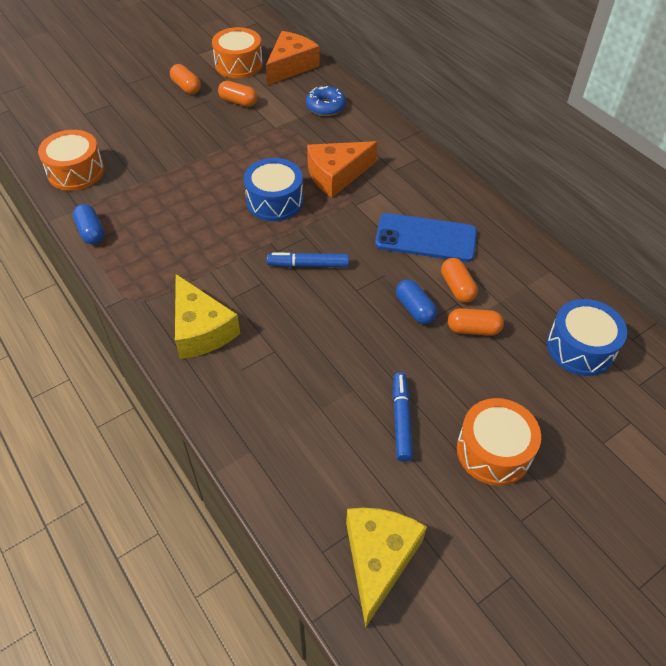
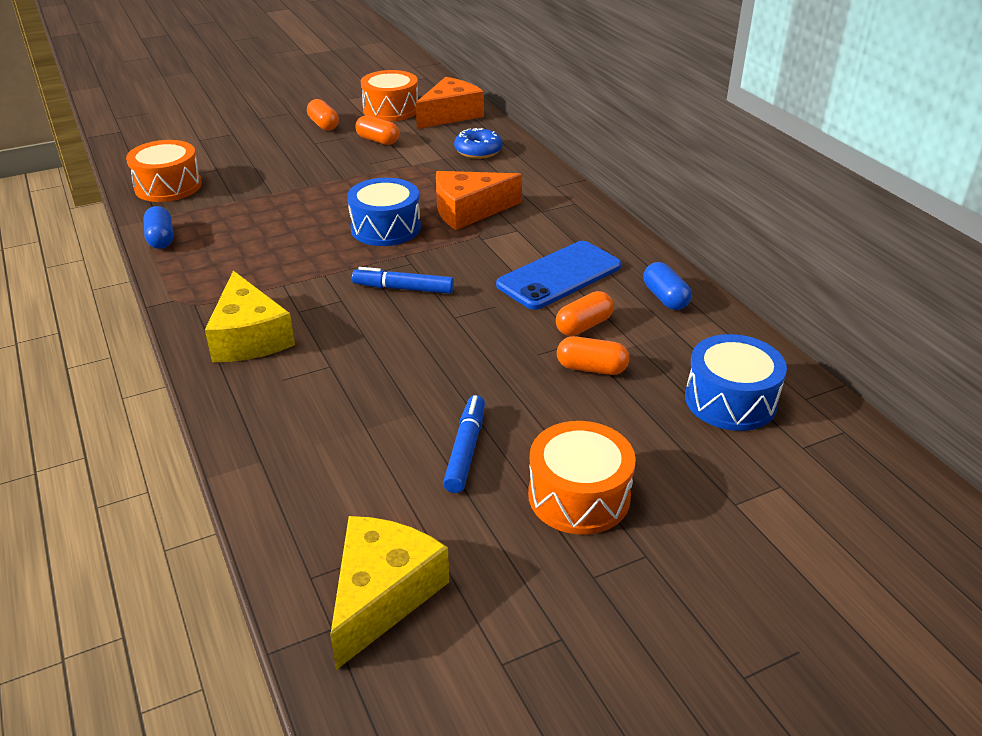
camera: 10 degrees right, 15 degrees down
(414, 309) = (521, 341): blue capsule -> blue capsule (665, 298)
(426, 238) = (559, 276): blue phone -> blue phone turned 60 degrees counterclockwise
(457, 287) = (583, 326): orange capsule -> orange capsule turned 60 degrees clockwise

